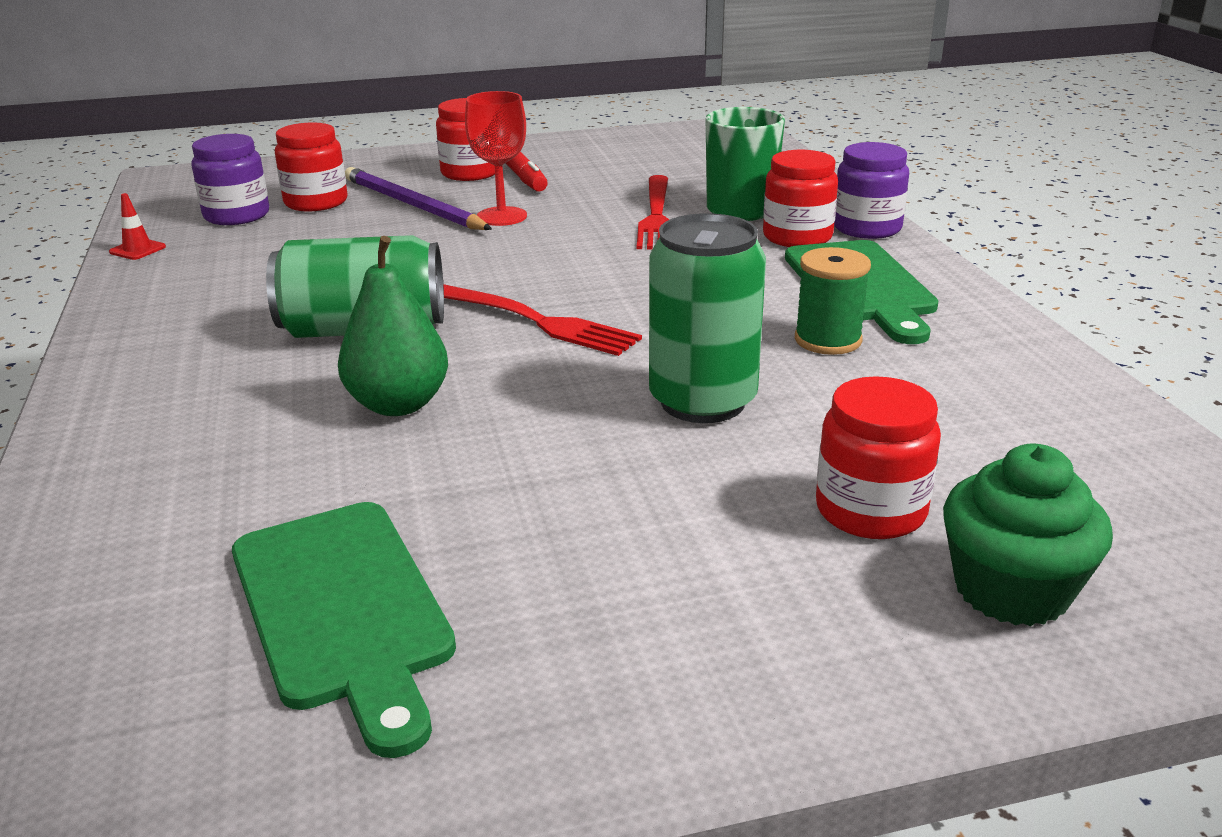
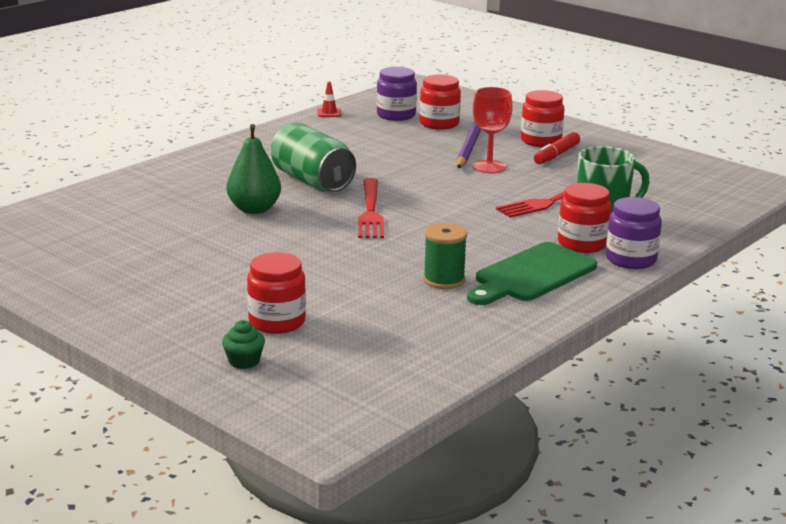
camera: 55 degrees right, 5 degrees down
(343, 609) = (106, 246): green cutting board -> none
(702, 401) = (335, 266): green can -> none
(1011, 590) = (244, 361): green cupcake -> green cupcake, size x0.56

